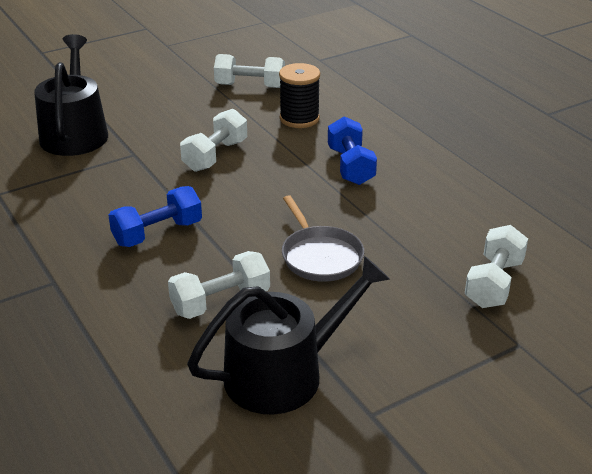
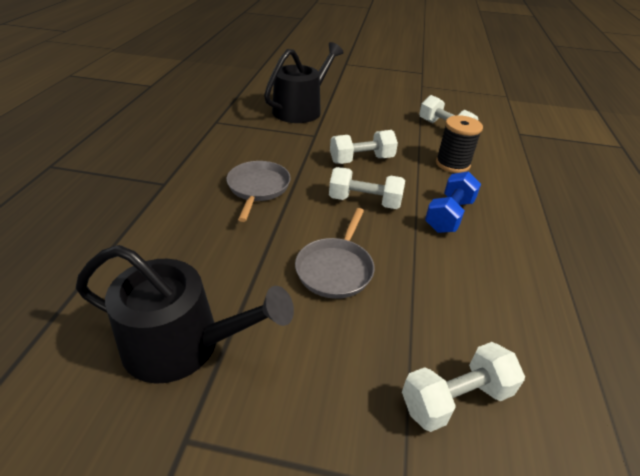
camera: 40 degrees right, 5 degrees up
(157, 233) = (258, 188): blue dumbbell -> grey pan
(220, 302) = (225, 257): white dumbbell -> white dumbbell (364, 201)

